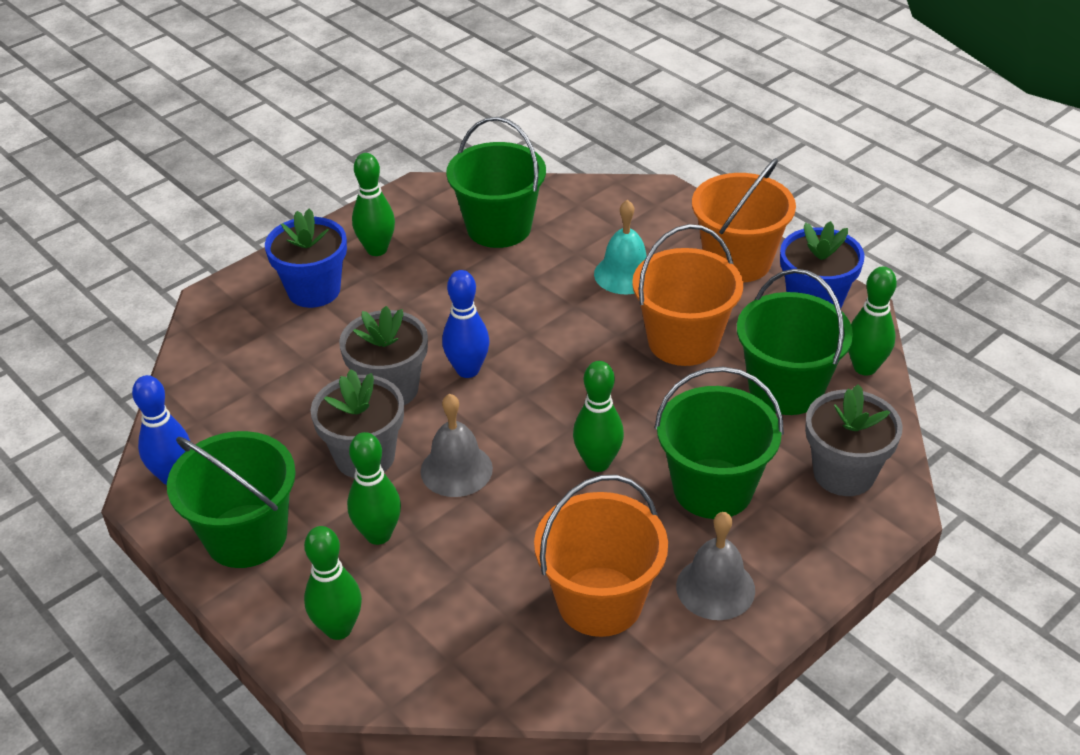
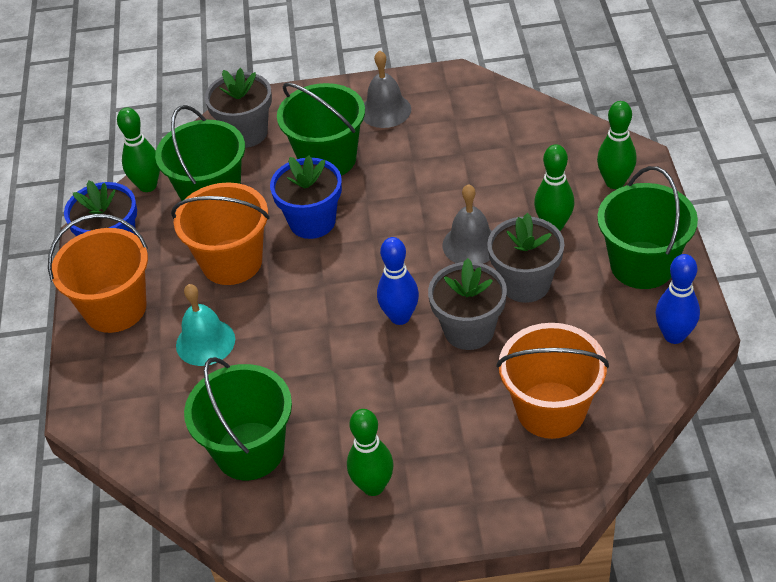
camera: 140 degrees left, 5 degrees up
(314, 290) = (461, 466): blue flower pot -> blue flower pot (312, 222)
(597, 463) = (378, 206): green bowling pin -> none
(600, 601) = (454, 131): orange bucket -> orange bucket (551, 410)

